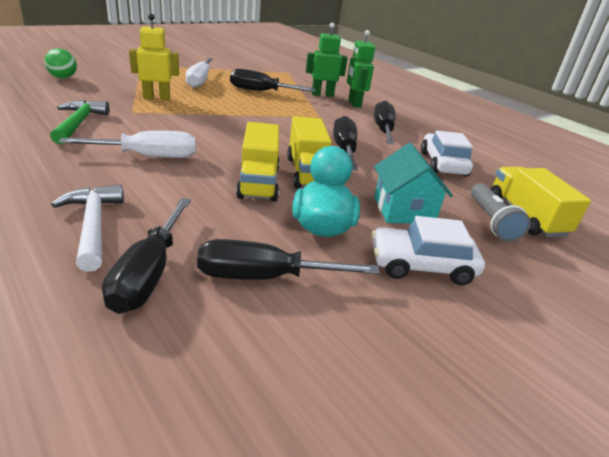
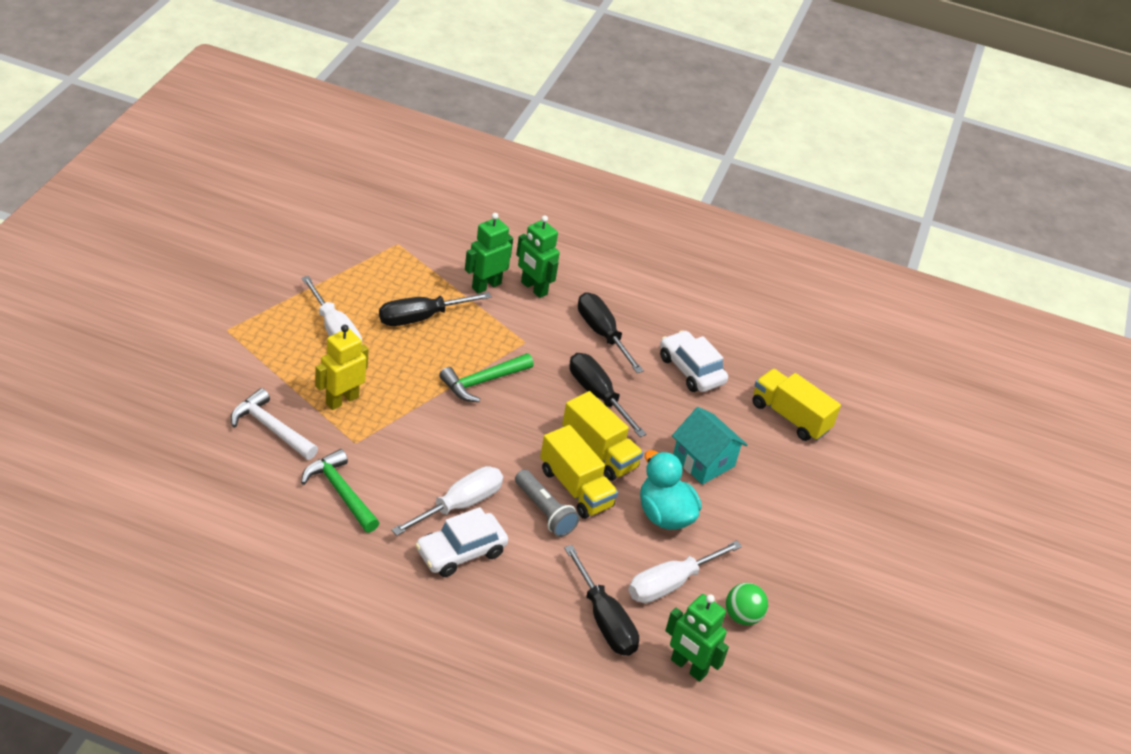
camera: 35 degrees left, 10 degrees up
(63, 78) = (198, 416): green ball -> green ball (742, 616)
(93, 225) = (523, 603): white hammer -> white hammer (271, 428)
(181, 369) = (688, 667): none -> green robot
(263, 119) = (483, 381): none -> green hammer
(264, 277) = (670, 584): black screwdriver -> white screwdriver
(421, 265) = (751, 518): white car -> white car (461, 552)
(491, 221) = (769, 439): grey flashlight -> grey flashlight (544, 512)

